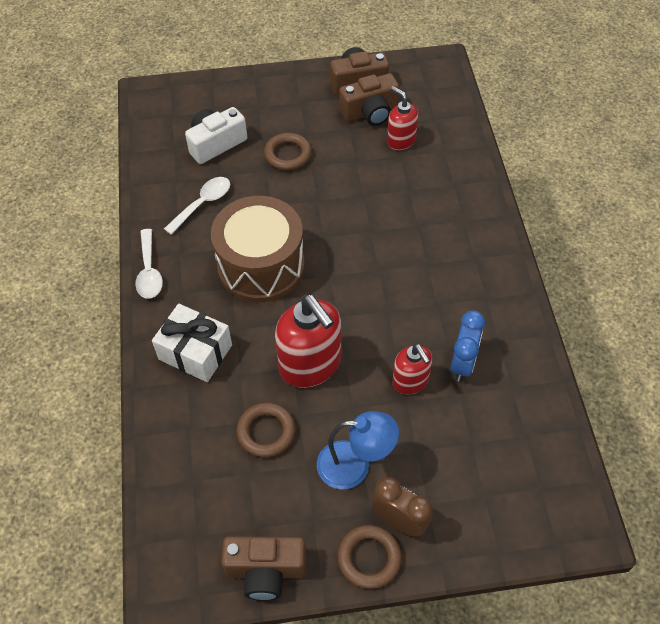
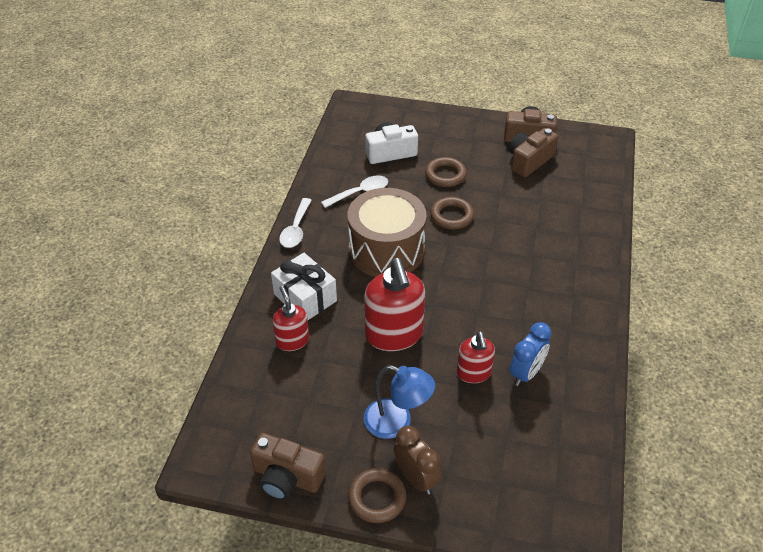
camera: 20 degrees right, 10 degrees down
(266, 432) = (335, 373): brown ring -> brown ring (451, 216)
(370, 112) = (529, 161): brown camera -> brown camera turned 135 degrees clockwise
(400, 140) = (546, 188): red soap dispenser -> red soap dispenser (292, 340)

